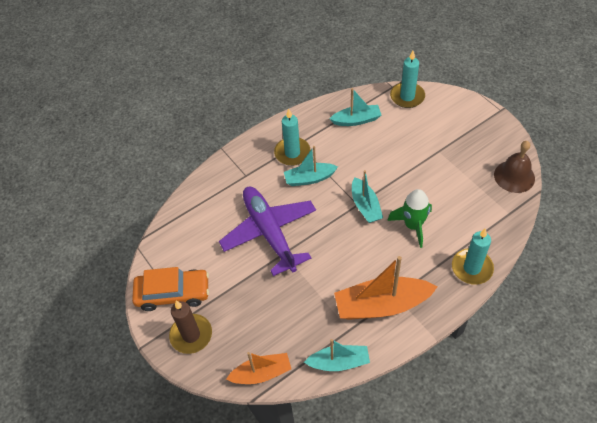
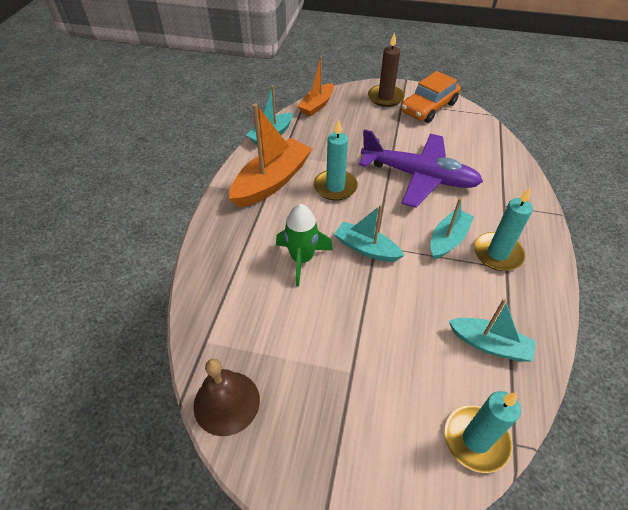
camera: 135 degrees right, 5 degrees down
(356, 120) = (489, 344): turquoise boat -> turquoise boat turned 105 degrees counterclockwise
(472, 268) = (212, 255): turquoise candle -> turquoise candle (335, 187)

